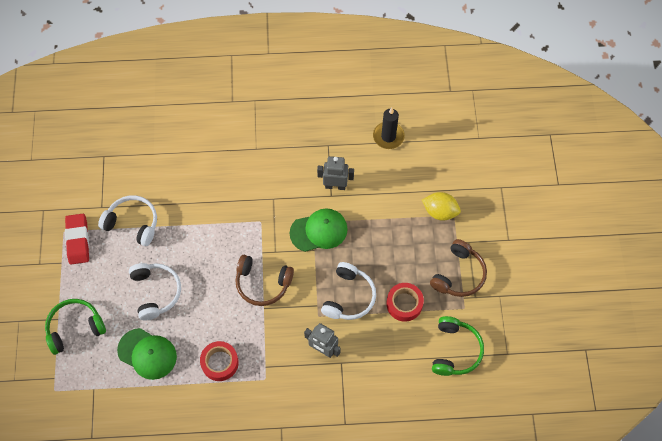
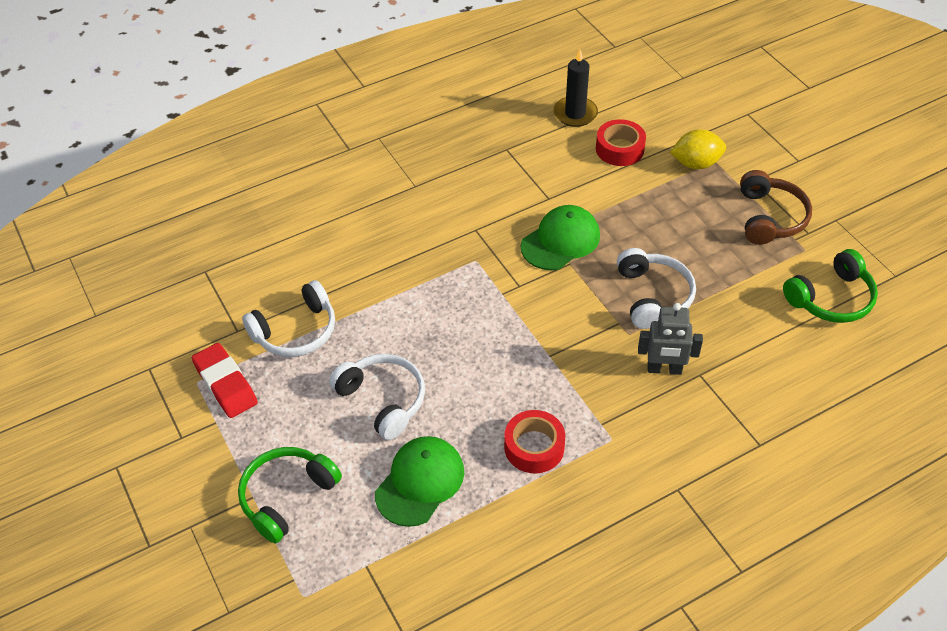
camera: 25 degrees left, 15 degrees down
(133, 223) = (296, 331): white headphones -> white headphones turned 150 degrees clockwise
(147, 354) = (420, 482): green cap -> green cap turned 60 degrees counterclockwise
(262, 283) = (528, 328): brown headphones -> none
(335, 186) = (546, 186): grey robot -> none
(404, 304) = (729, 275): red tape -> red tape (619, 149)
(455, 350) = (831, 298): green headphones -> green headphones turned 75 degrees clockwise

